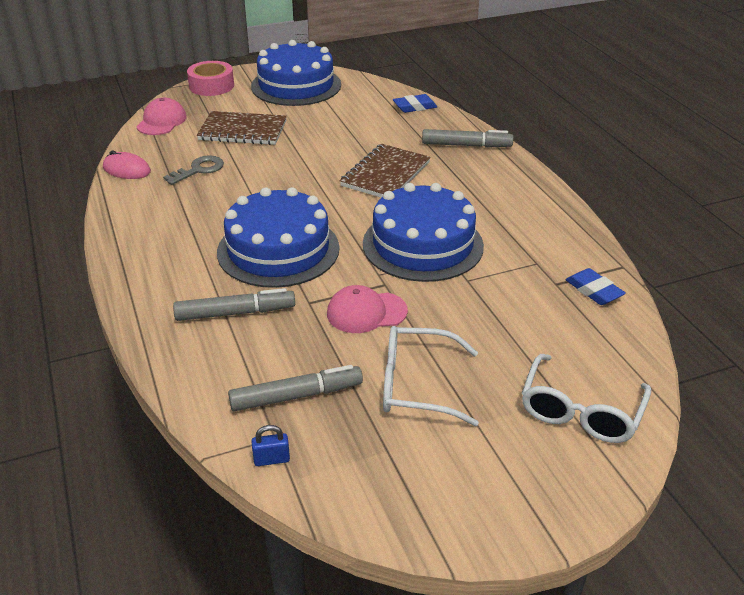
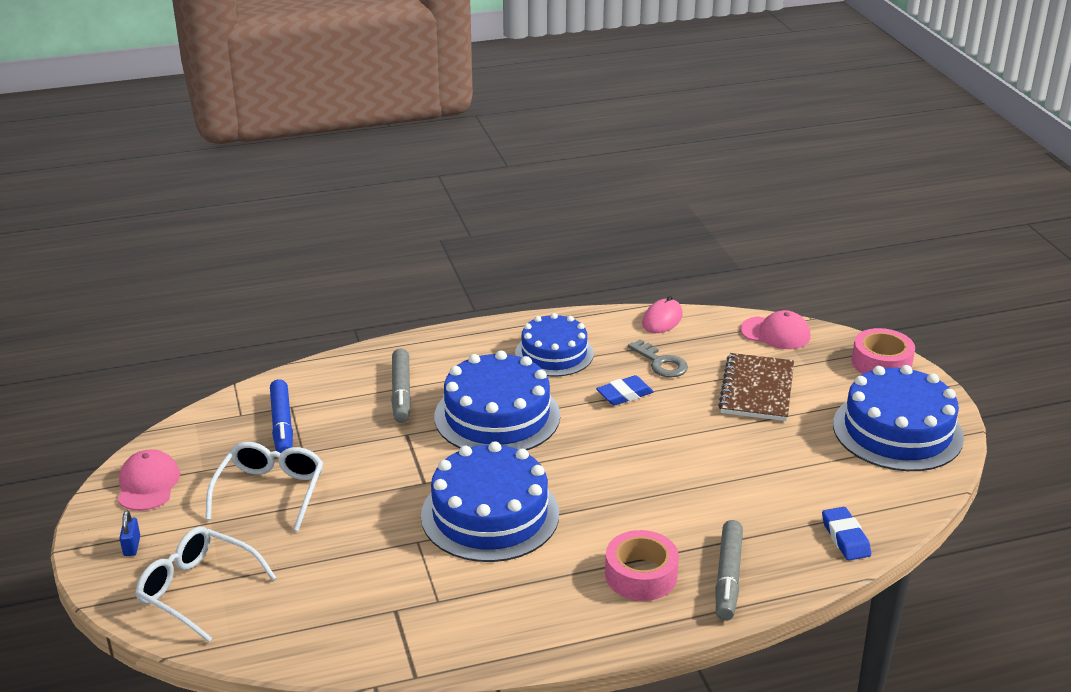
camera: 95 degrees right, 5 degrees down
(174, 223) = (554, 354): none -> blue cake
(271, 459) = (218, 413): blue padlock -> blue padlock (132, 546)
(296, 396) = (282, 425): grey marker -> blue marker
(366, 312) = (381, 468): pink cap -> pink cap (148, 484)
(385, 174) = (648, 497): brown notebook -> none
(475, 176) = (641, 575): none -> pink tape
(594, 291) = (373, 639): blue eraser -> blue eraser (624, 395)

